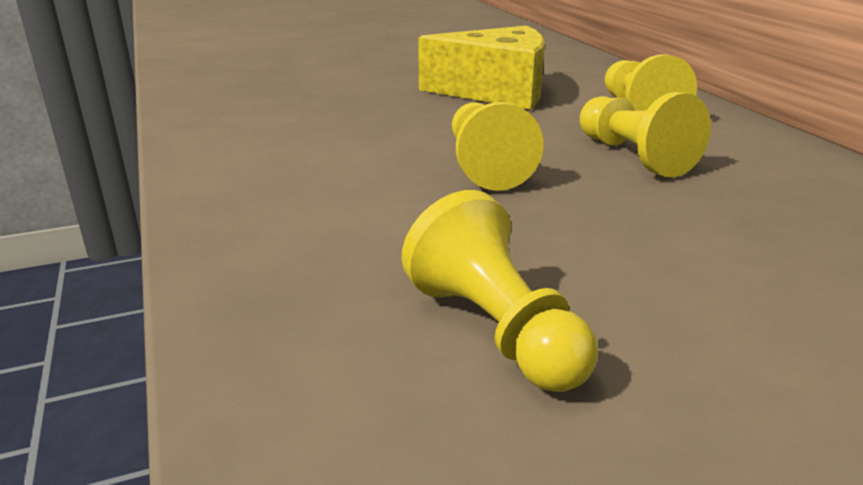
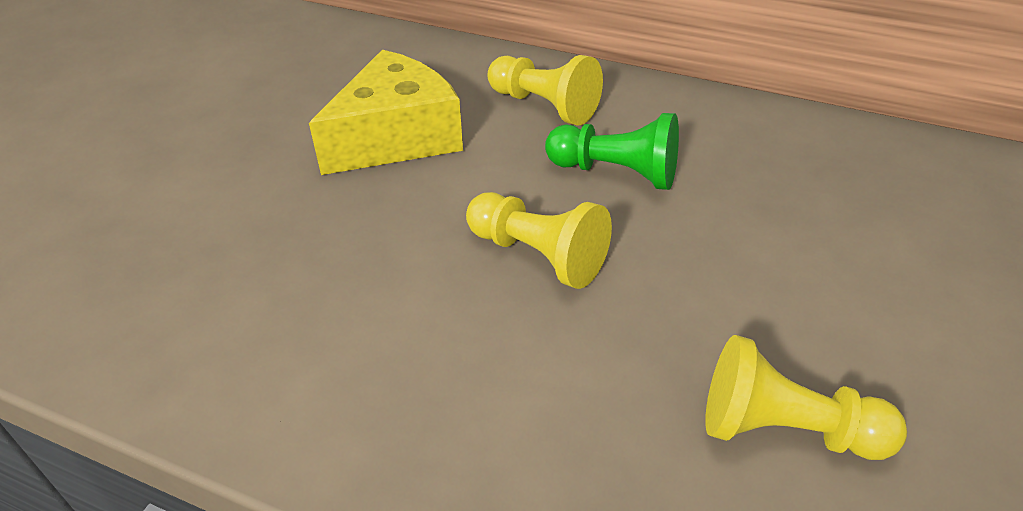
camera: 45 degrees left, 15 degrees up
(633, 156) = (616, 172): yellow pawn -> green pawn

